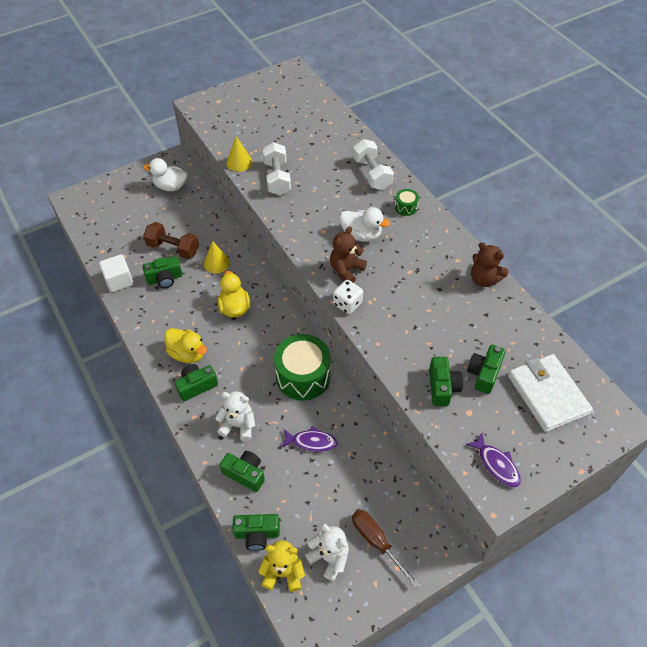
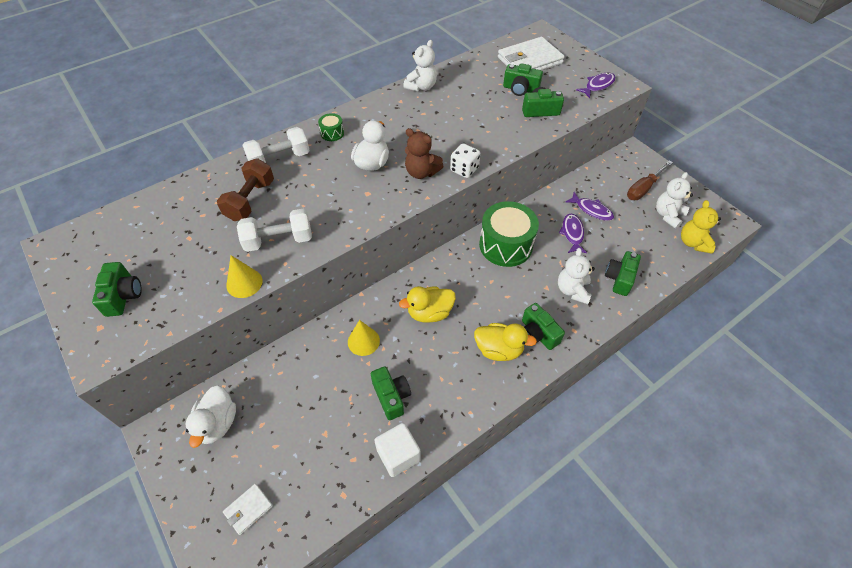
camera: 95 degrees left, 0 degrees up
(109, 206) = (248, 509): none -> white wallet
(173, 248) = (339, 396): brown dumbbell -> brown dumbbell (250, 200)
(188, 353) = (499, 350): yellow duck -> yellow duck turned 75 degrees clockwise
(257, 534) = (670, 263): green camera -> green camera (123, 296)
(344, 470) = (591, 210): none -> purple fish
(484, 279) = (421, 86): brown teddy bear -> white teddy bear

